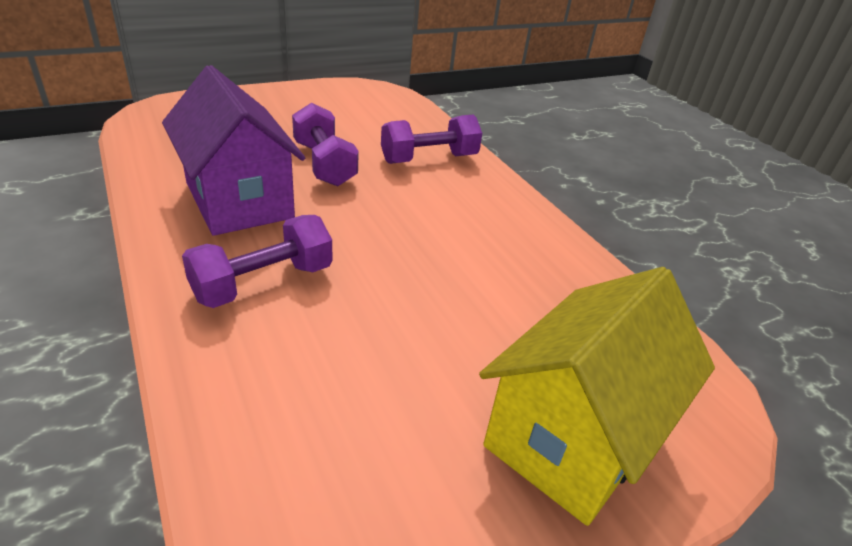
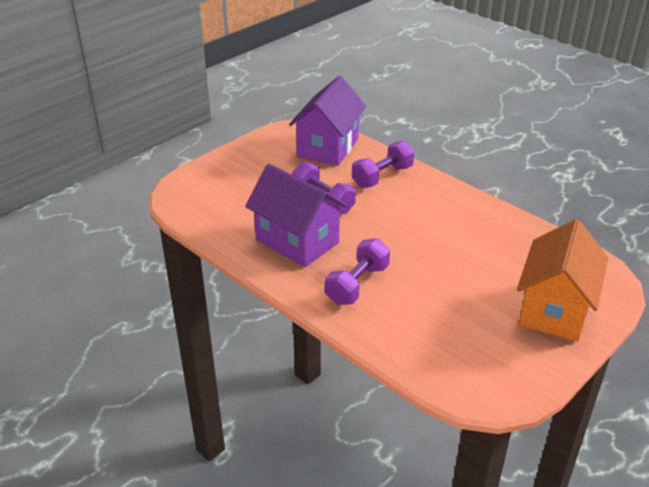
camera: 15 degrees left, 0 degrees up
(387, 113) = (328, 147): none -> purple house
(573, 436) = (554, 309): yellow house -> orange house

